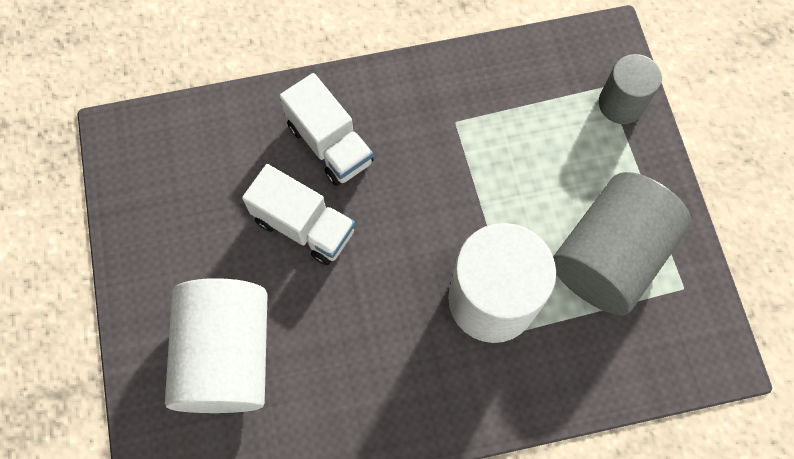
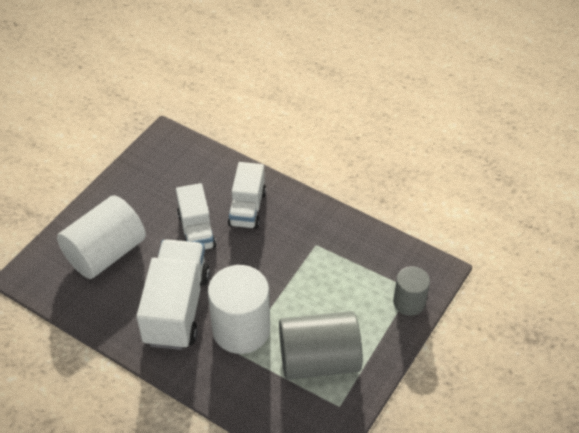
camera: 45 degrees right, 20 degrees down
(393, 343) = (176, 308): none -> white truck

